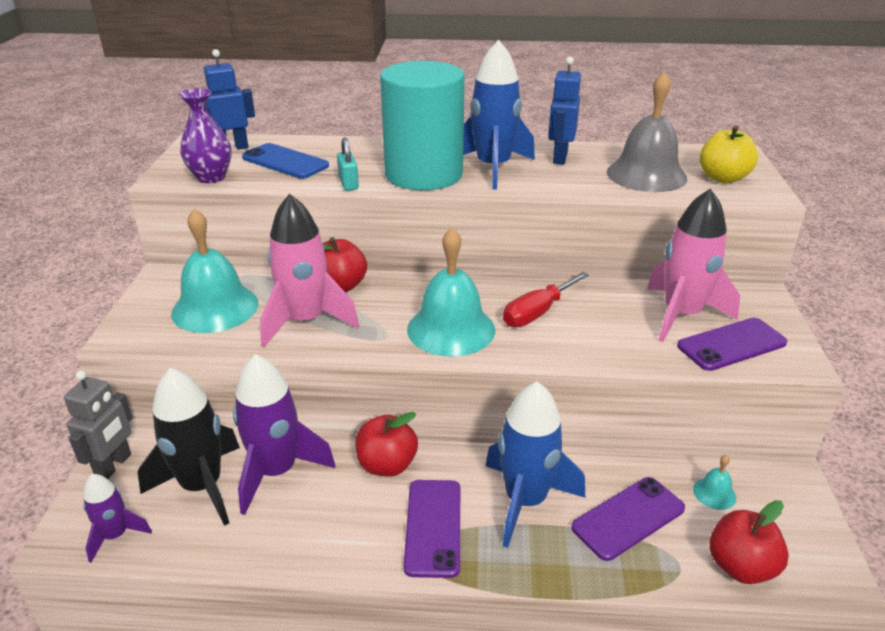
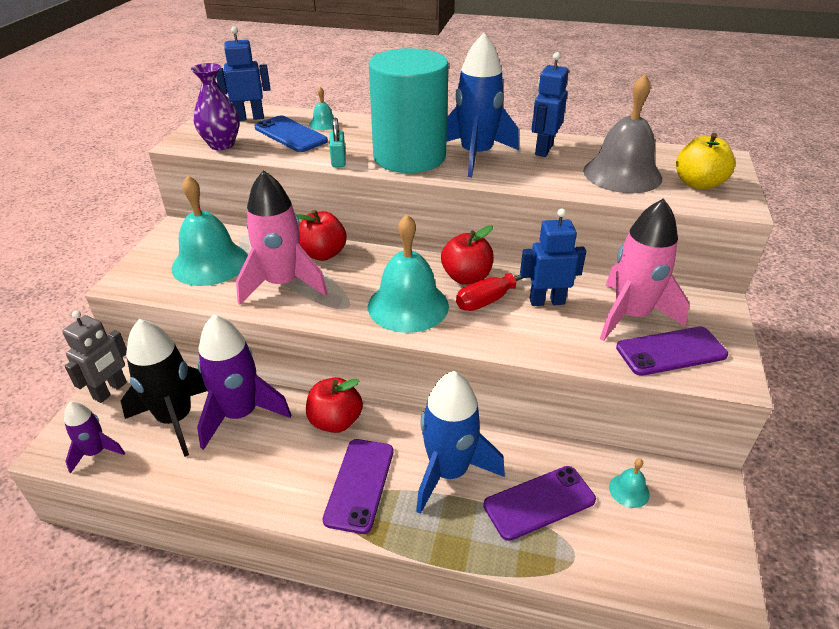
camera: 10 degrees right, 5 degrees up
(317, 149) = (323, 124): none -> turquoise bell
(593, 310) = (546, 301): none -> blue robot
(740, 566) = (633, 566): red apple -> red apple (466, 277)

